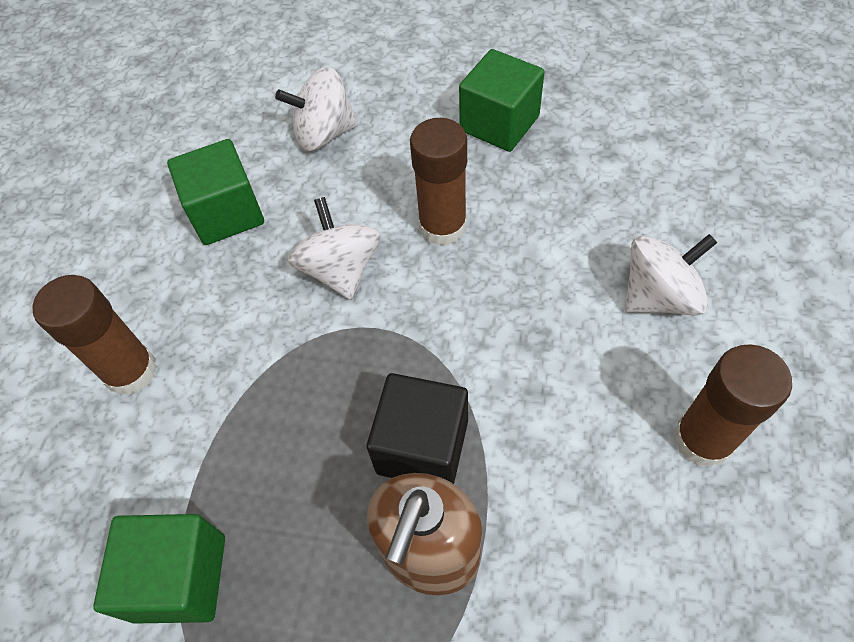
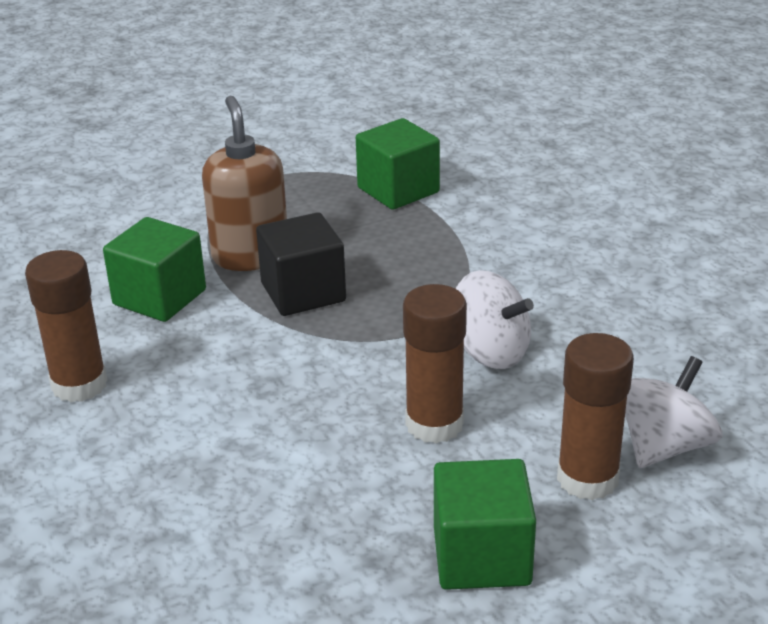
camera: 140 degrees right, 25 degrees down
(130, 371) = (565, 236): brown glue stick -> brown glue stick (587, 479)
(226, 213) = (650, 341): green cube -> green cube (159, 297)
(659, 296) = (168, 465): white spinning top -> none

